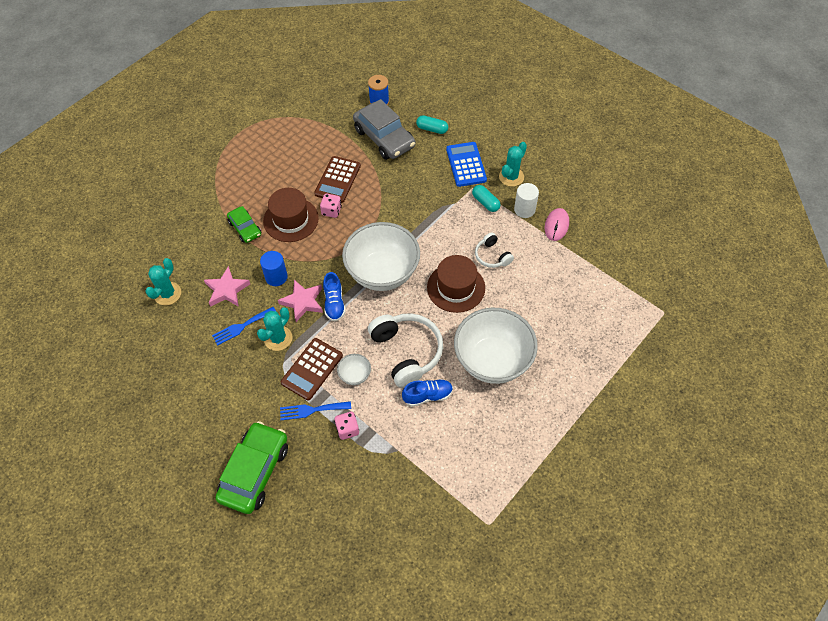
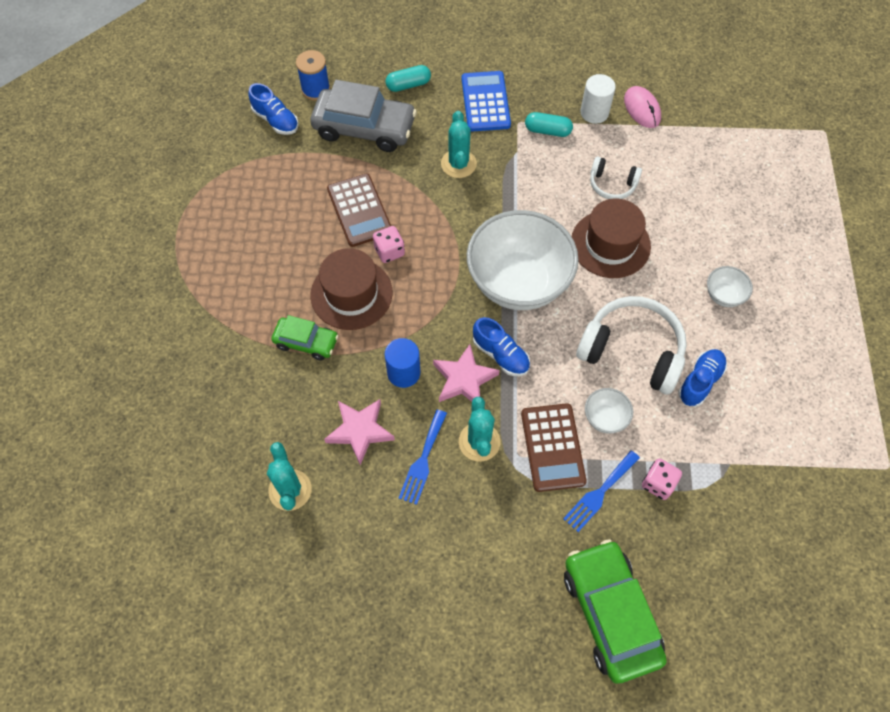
camera: 40 degrees left, 5 degrees up
(342, 106) = (276, 120): none -> blue shoe
(466, 164) = (485, 102): blue calculator -> blue calculator turned 45 degrees clockwise
(492, 360) = (723, 295): white bowl -> white bowl, size x0.41
(511, 177) = (546, 85): turquoise cactus -> turquoise cactus (458, 164)

